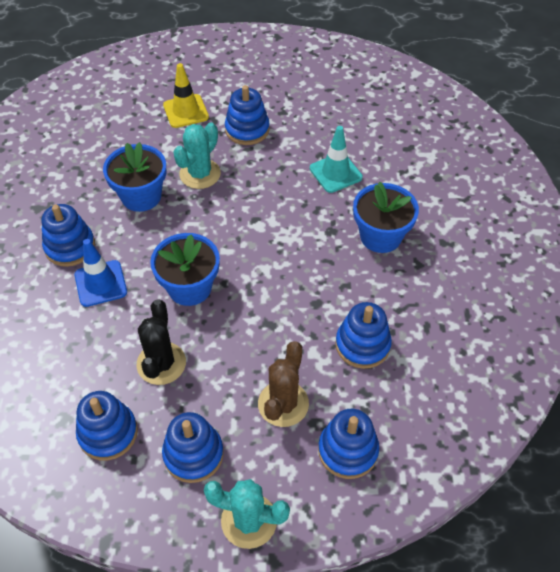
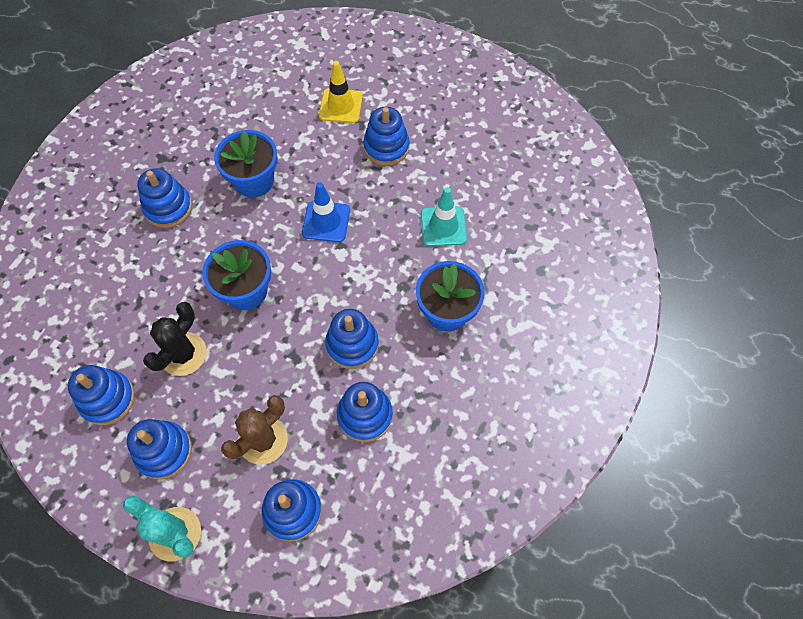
camera: 25 degrees right, 10 degrees up
(101, 283) = (174, 255): blue traffic cone -> blue traffic cone (326, 221)
(200, 174) = (317, 178): turquoise cactus -> none
(315, 293) = (352, 344): none -> blue stacking toy

